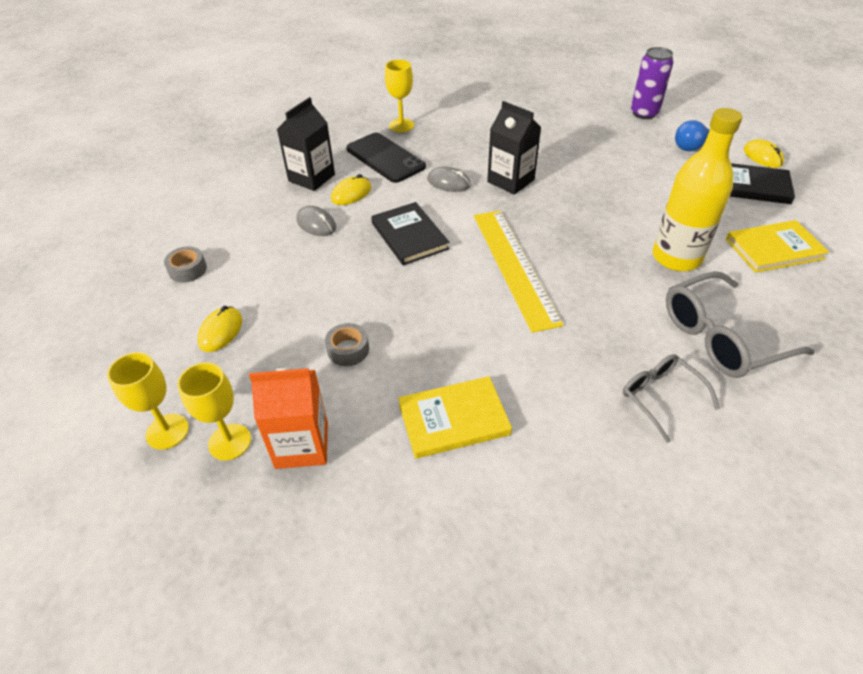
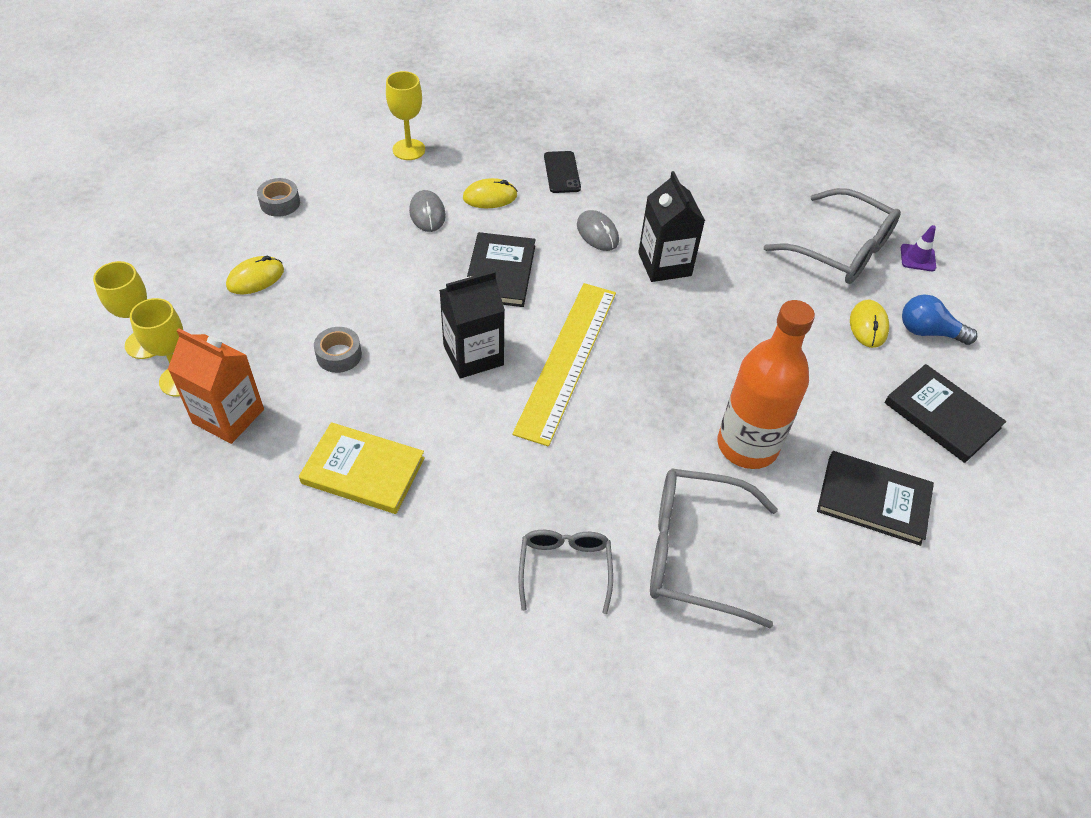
camera: 30 degrees right, 5 degrees up
(311, 178) = (469, 160): black carton -> black carton (473, 355)
(385, 158) = (562, 172): black phone -> black phone, size x0.60
(401, 125) = (616, 140): yellow goblet -> yellow goblet (409, 149)
(601, 127) = (841, 250): none -> grey glasses
(644, 113) = (917, 258): purple can -> purple traffic cone
(676, 257) = (747, 446): yellow bottle -> orange bottle
(762, 156) = (1005, 388): yellow mouse -> yellow mouse (868, 326)
(774, 249) = (873, 500): yellow book -> black book

